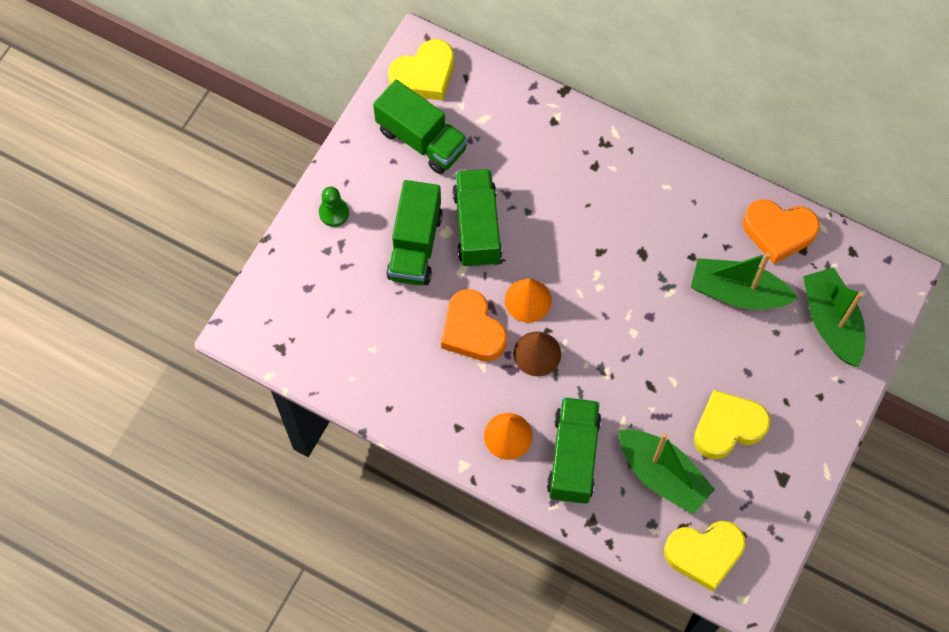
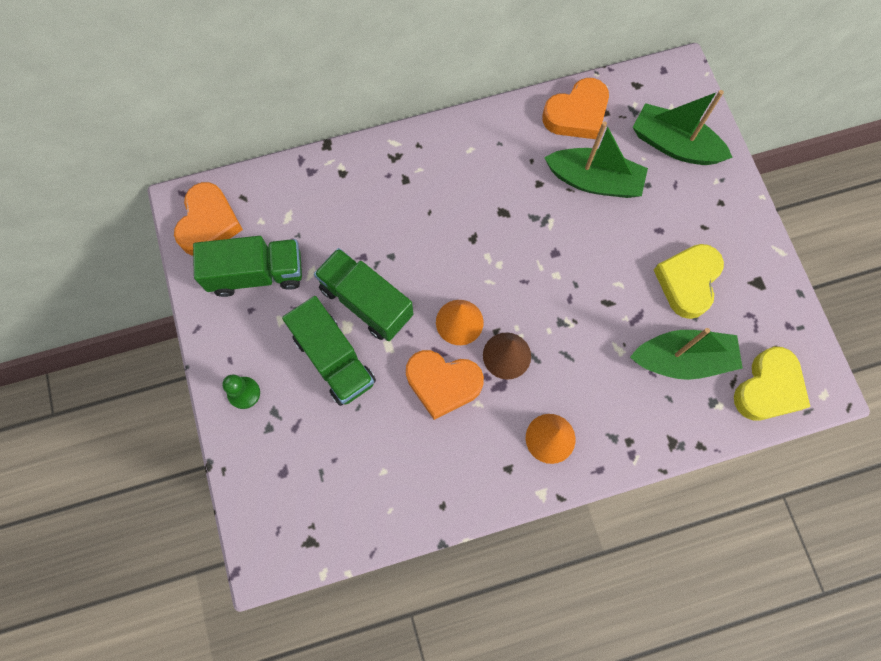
camera: 45 degrees left, 5 degrees up
(424, 75) = (209, 223): yellow heart -> orange heart
(573, 457) = (611, 407): green truck -> none
(737, 292) = (594, 181): green boat -> green boat turned 135 degrees counterclockwise

